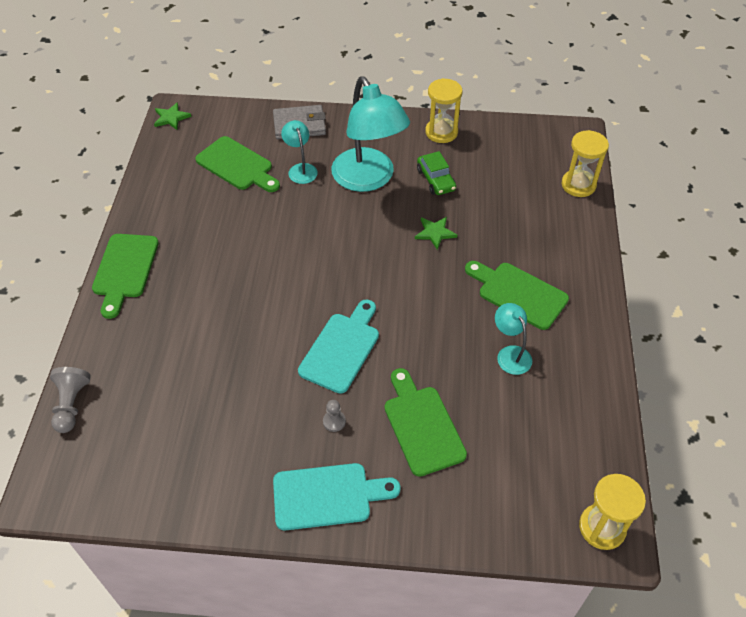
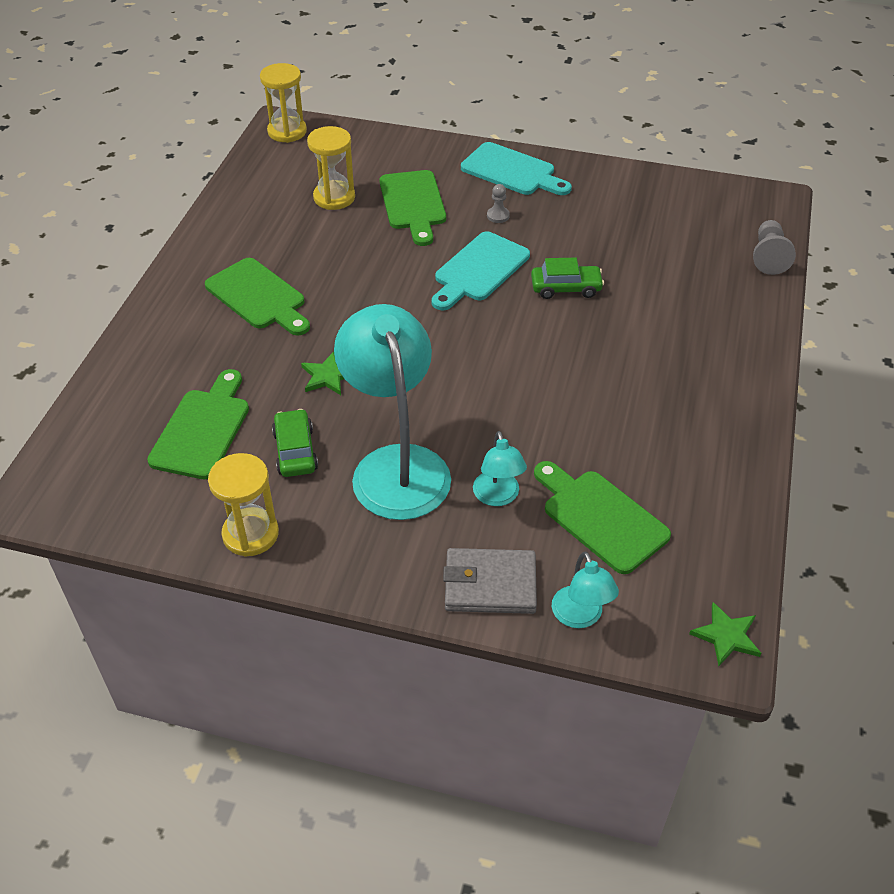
camera: 170 degrees left, 5 degrees down
(125, 270) = (746, 381): green cutting board -> green cutting board (202, 429)
(263, 339) = (566, 288): none -> green car
(328, 496) = (512, 171): turquoise cutting board -> turquoise cutting board turned 150 degrees counterclockwise
(510, 354) = (299, 245): turquoise lamp -> turquoise lamp (580, 617)
(578, 185) = (94, 415): yellow hourglass -> yellow hourglass (334, 197)

